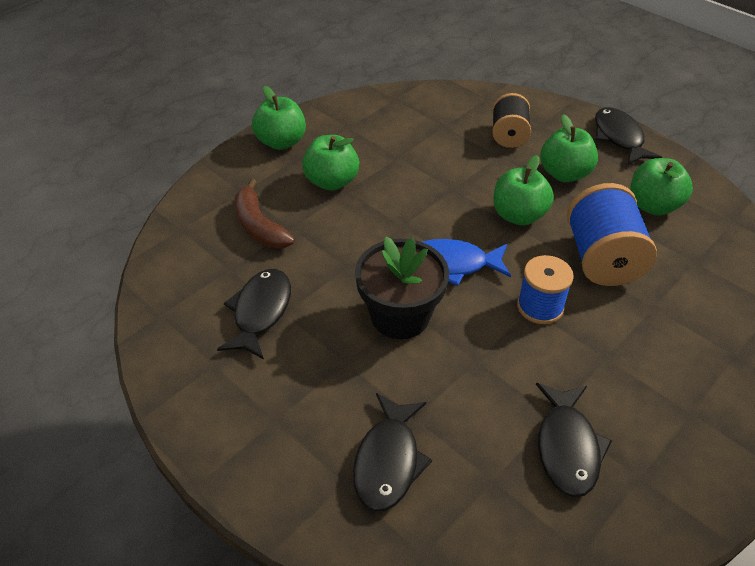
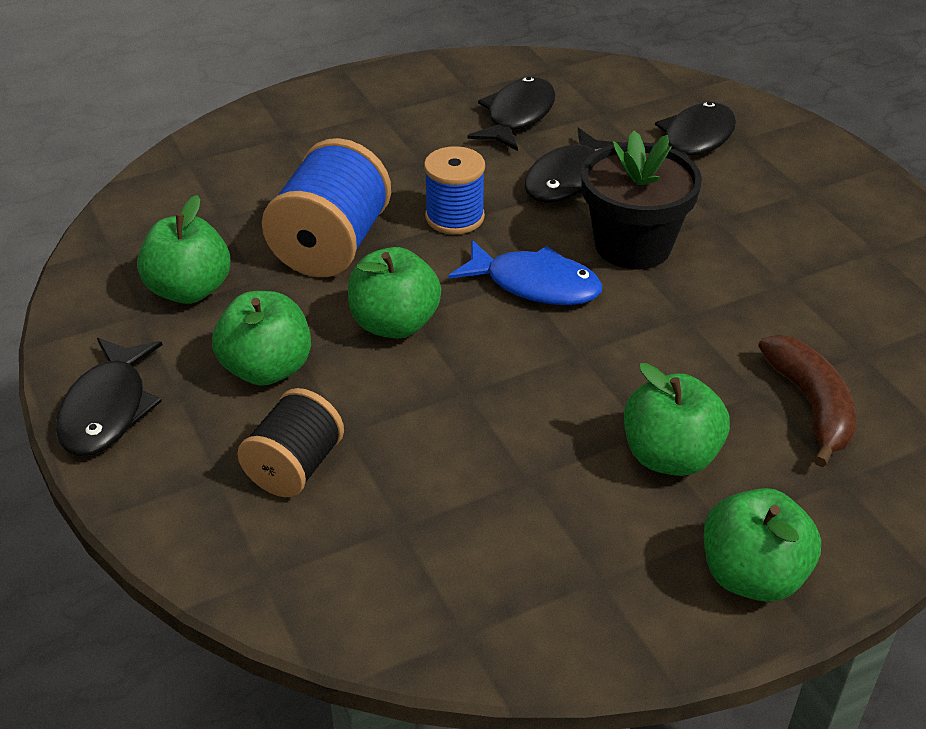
camera: 160 degrees left, 5 degrees down
(260, 312) = (816, 289): black fish -> black fish (567, 179)

